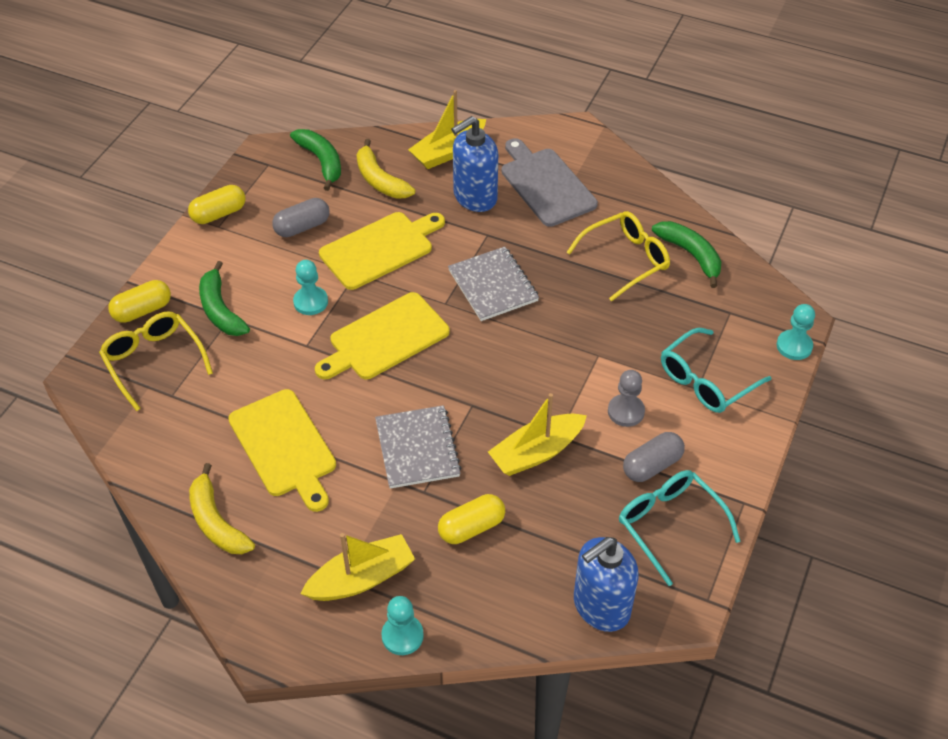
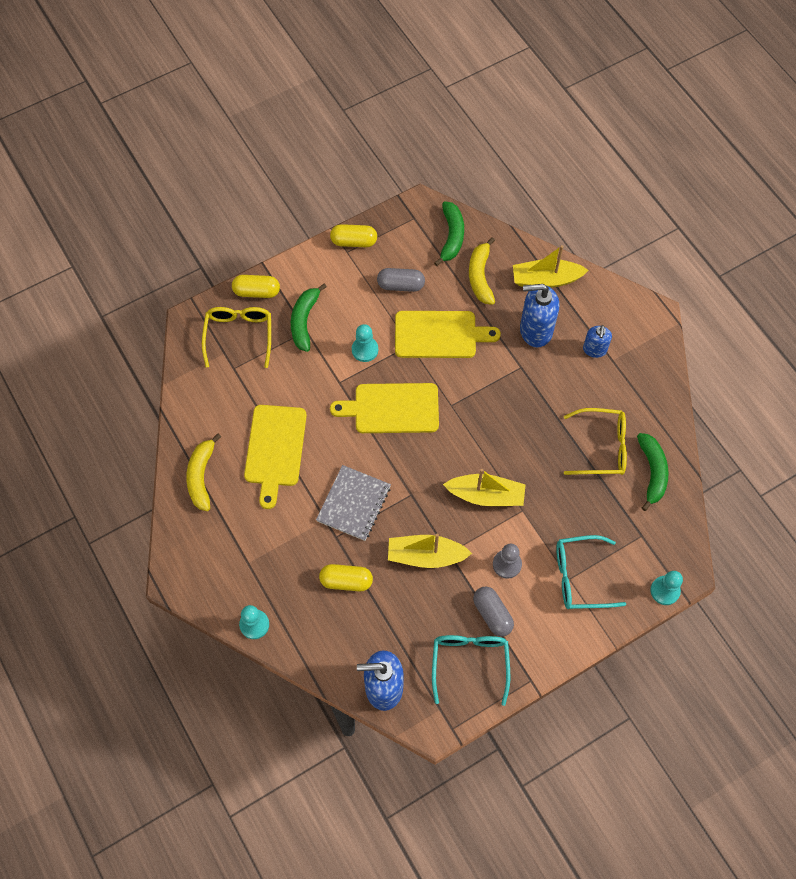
camera: 35 degrees right, 15 degrees up
(361, 578) = (257, 571): yellow boat -> yellow boat (486, 495)
(493, 285) = (493, 411): grey notebook -> none
(546, 185) = (594, 350): grey cutting board -> blue soap dispenser
(652, 465) = (492, 614): grey capsule -> grey capsule turned 60 degrees clockwise

